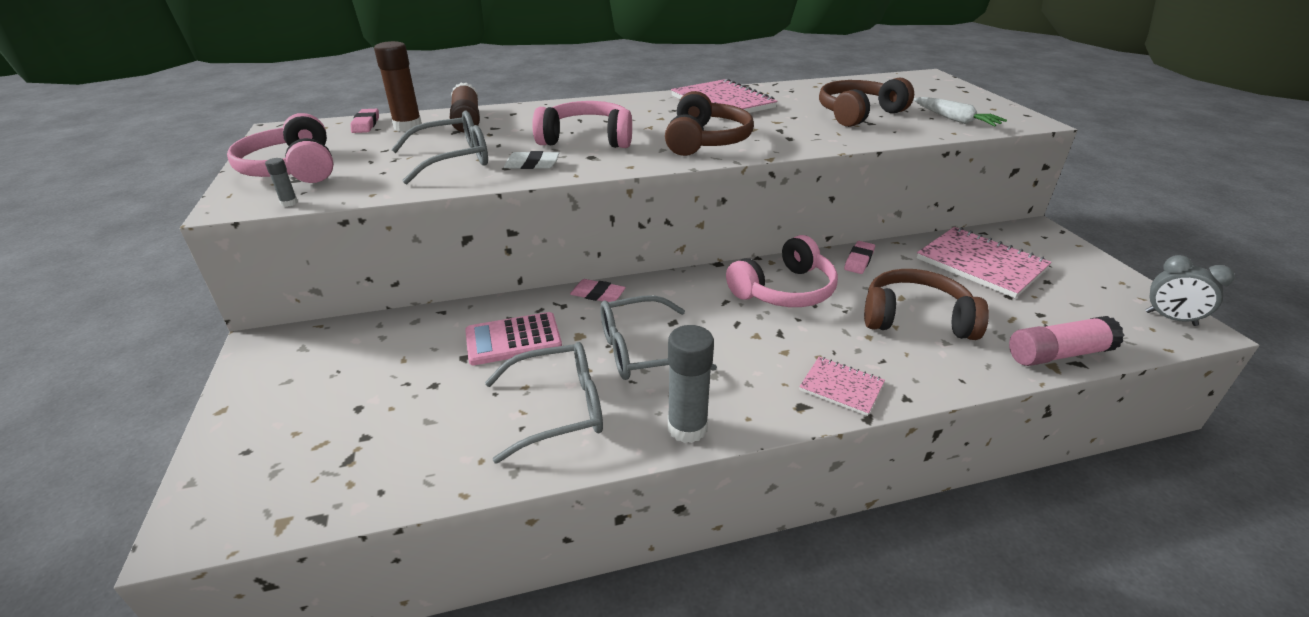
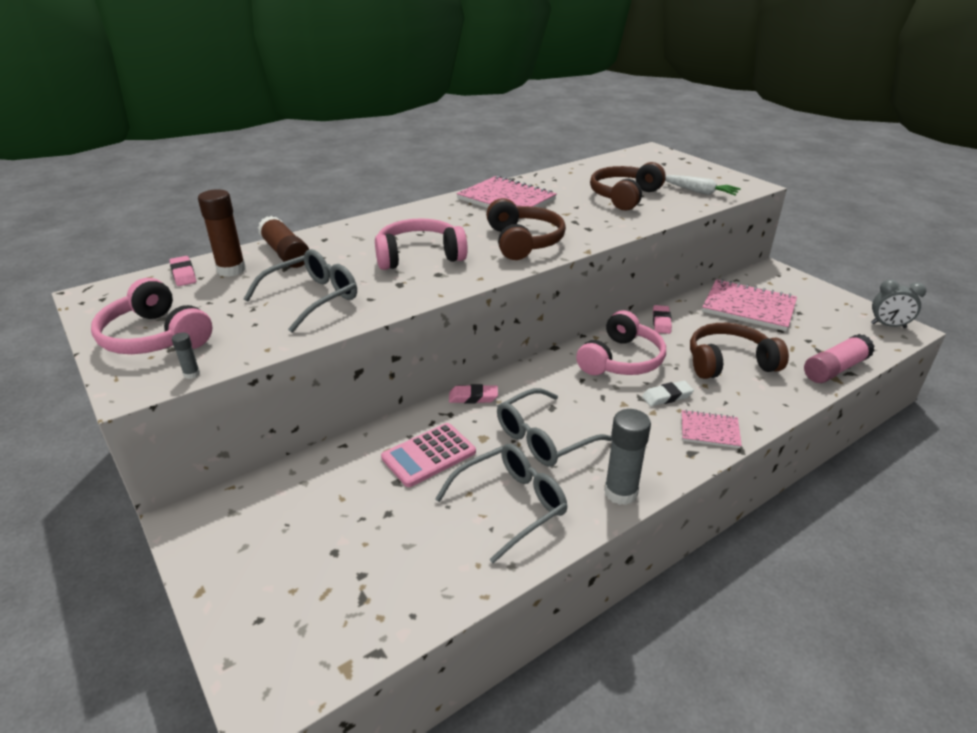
camera: 20 degrees left, 0 degrees up
(532, 165) = (392, 291): white eraser -> white eraser (667, 396)

